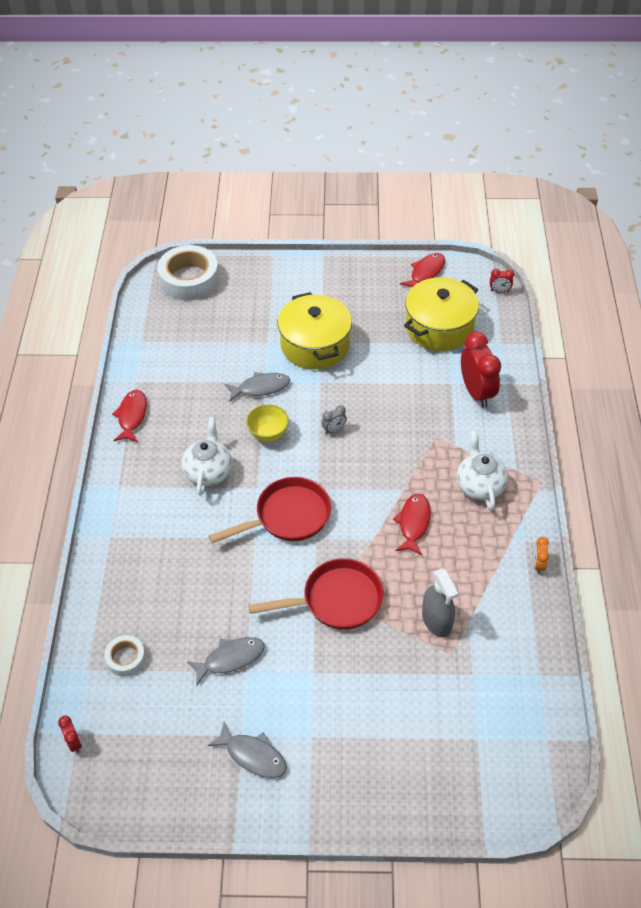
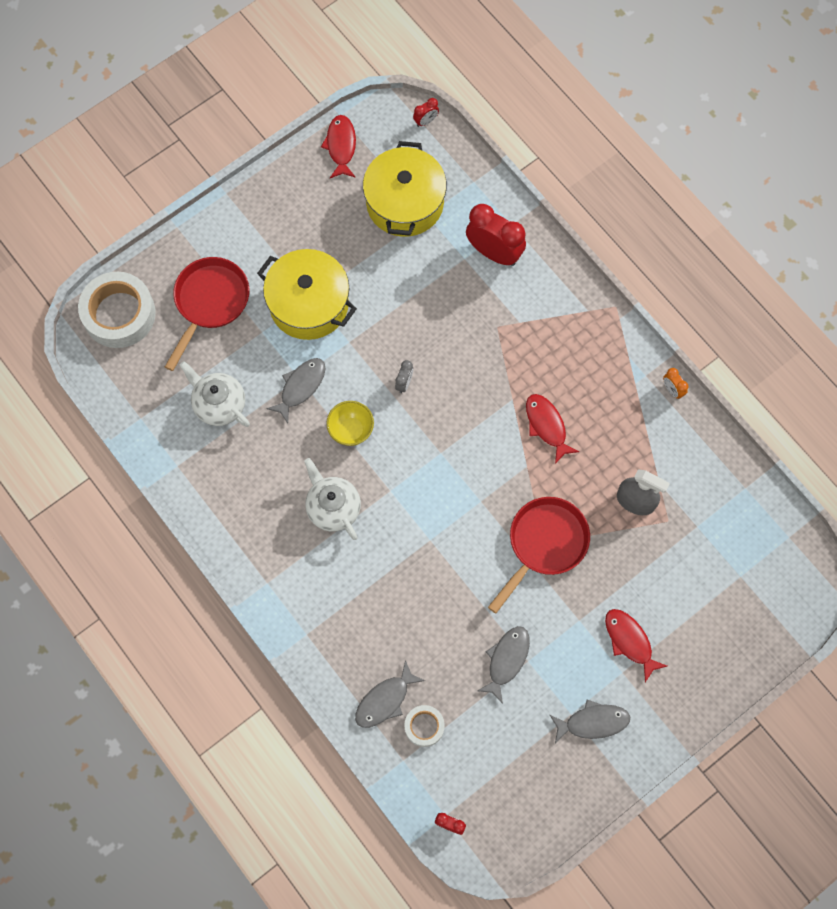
camera: 40 degrees left, 20 degrees up
(117, 619) = (385, 700): none -> grey fish
(132, 416) = (210, 504): red fish -> red fish (629, 641)
(287, 516) = (439, 499): red pan -> red pan (209, 303)
(479, 485) = (570, 348): white teapot -> white teapot (219, 404)

